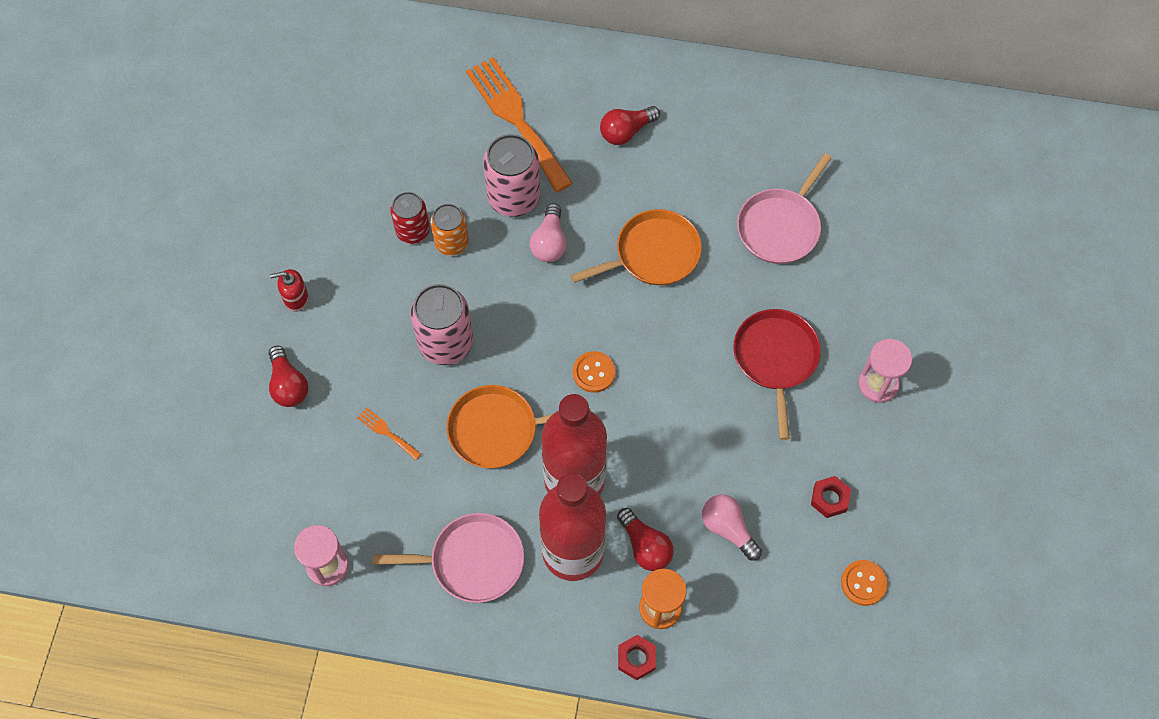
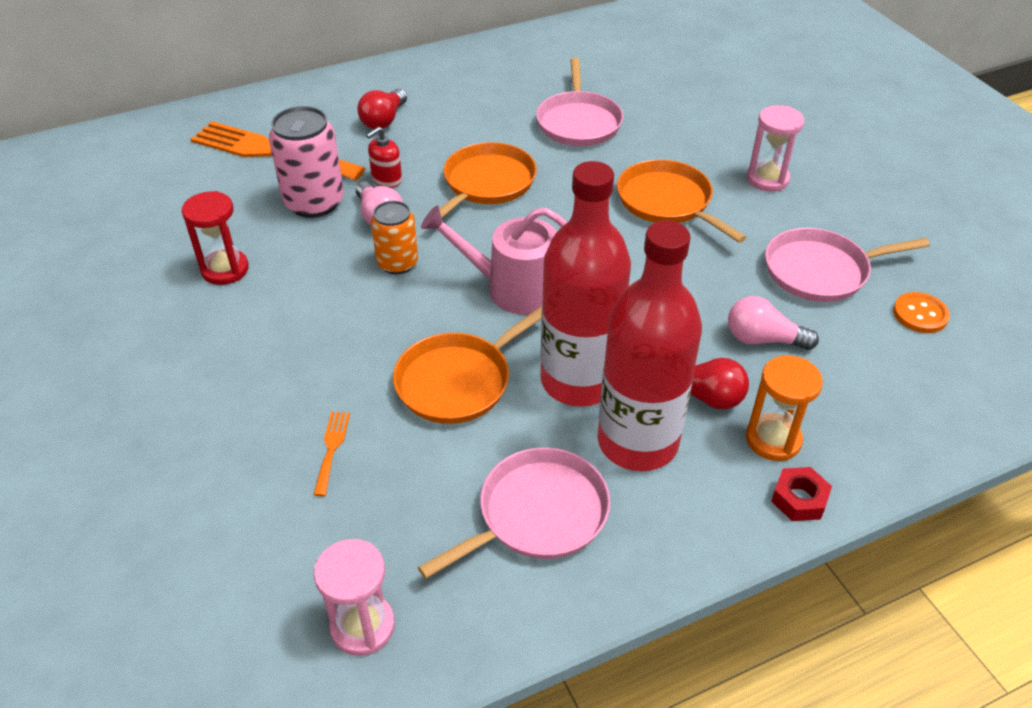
camera: 35 degrees left, 20 degrees down
(288, 385) = (170, 467): red light bulb -> none
(296, 298) = (123, 384): red soap dispenser -> red soap dispenser (386, 179)
(387, 432) = (331, 448): orange fork -> orange fork turned 90 degrees clockwise
(413, 231) = (225, 269): red can -> red hourglass
(446, 343) = (336, 339): pink can -> none
(451, 242) = (276, 260): orange can -> orange can (397, 263)
(594, 372) = (514, 288): orange button -> pink watering can
(775, 359) = (667, 202): red pan -> orange pan
(829, 499) = (821, 271): red nut -> pink pan

